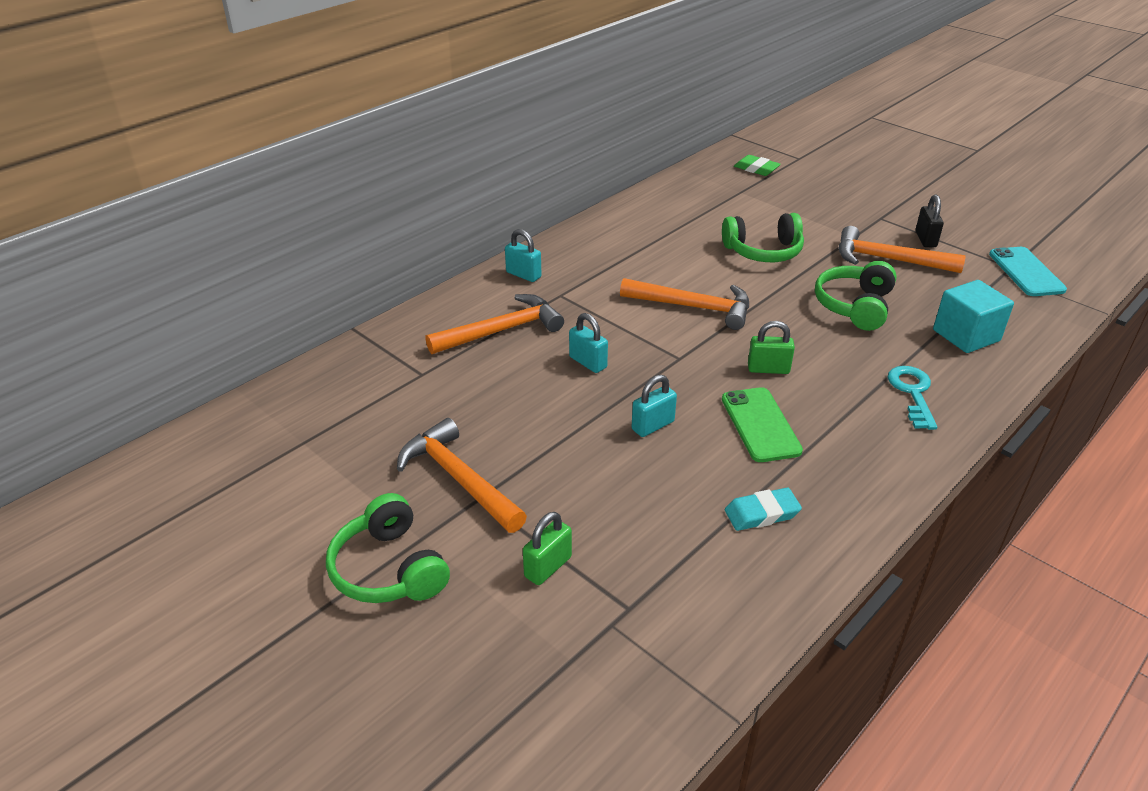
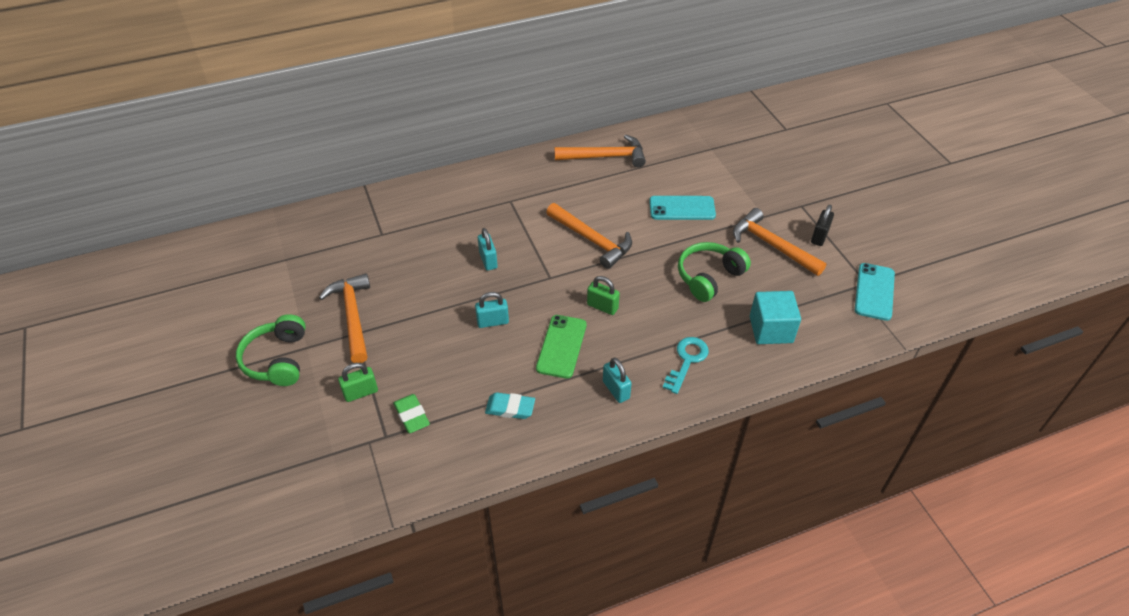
camera: 25 degrees right, 10 degrees up
(501, 331) = (452, 217): orange hammer -> orange hammer (605, 156)
(523, 275) = (498, 176): turquoise padlock -> turquoise padlock (616, 390)
(756, 169) = (741, 130): green eraser -> green eraser (412, 416)
(763, 251) = (682, 208): green headphones -> turquoise phone

